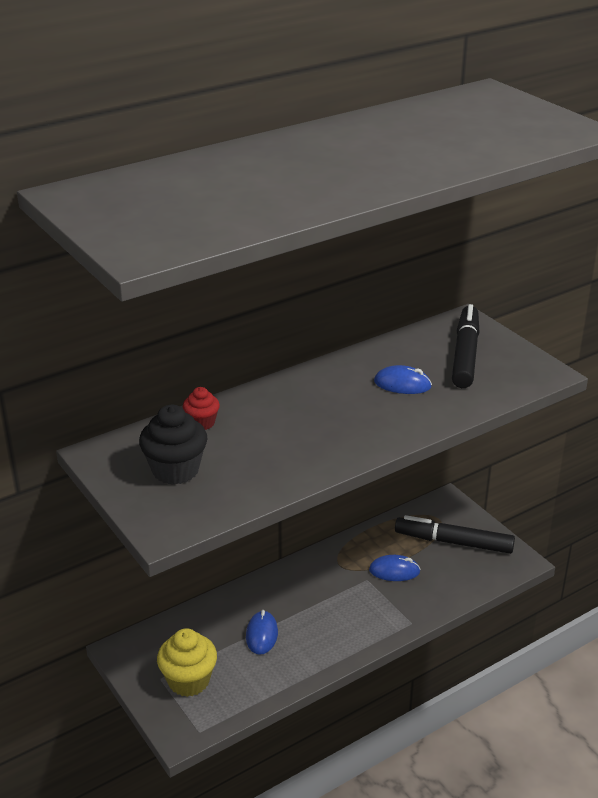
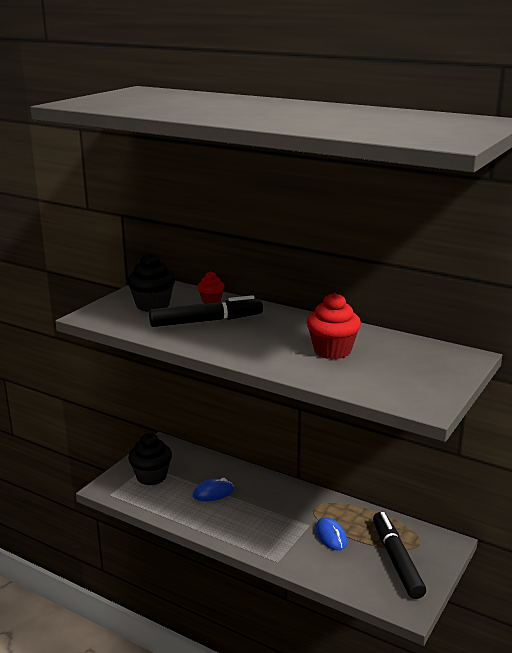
camera: 65 degrees right, 10 degrees down
(189, 681) = (151, 477): yellow cupcake -> black cupcake
(402, 384) = (332, 351): blue mouse -> red cupcake
(465, 354) = (410, 366): black marker -> black marker (206, 321)

